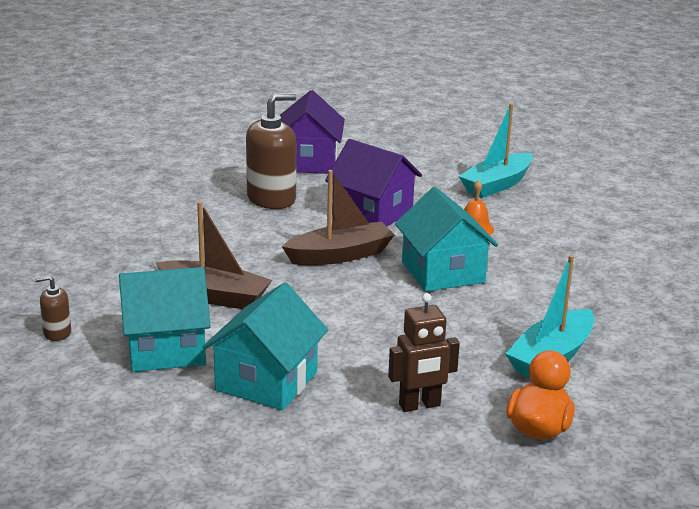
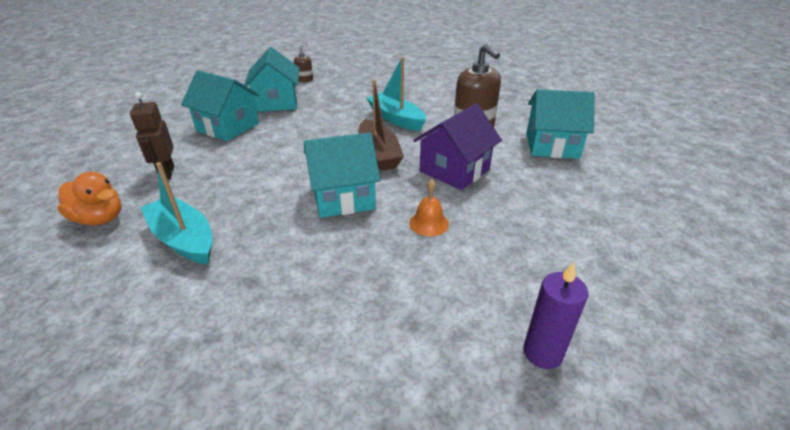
camera: 95 degrees right, 10 degrees up
(214, 296) = (330, 113): brown boat -> none
(308, 162) = (551, 145): purple house -> turquoise house
(497, 185) = (543, 252): turquoise boat -> turquoise boat (396, 119)
(602, 195) = (542, 353): none -> purple candle

